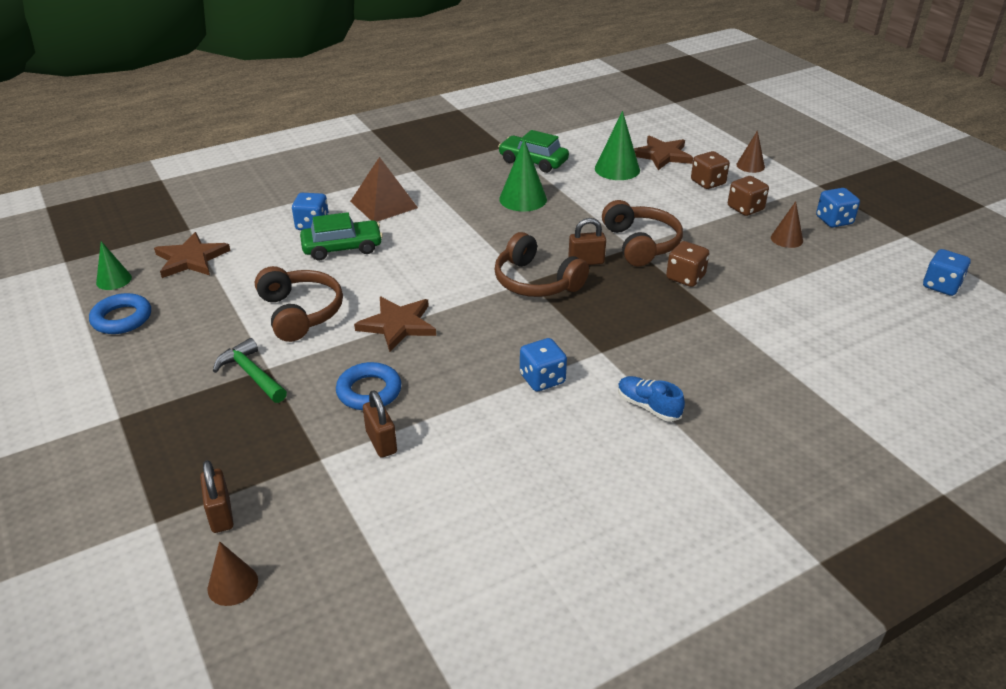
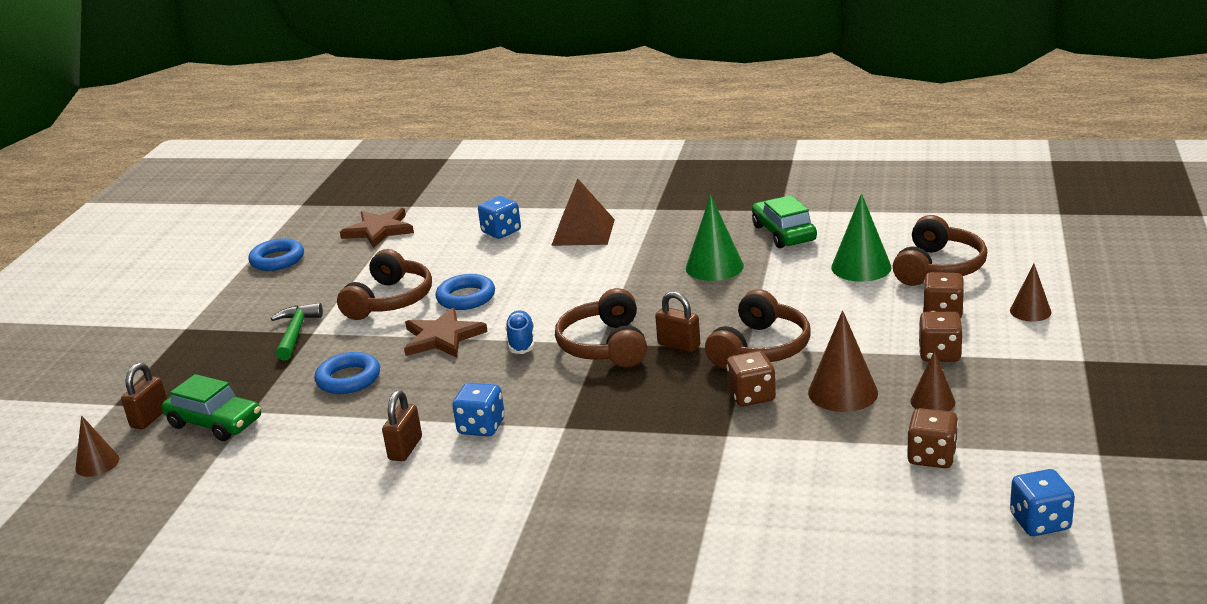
camera: 45 degrees right, 10 degrees down
(114, 280) = (310, 229): green cone -> none
(342, 248) = (495, 259): green car -> green car (215, 423)
(366, 286) = (466, 297): none -> blue ring
(381, 442) = (302, 419): brown padlock -> brown padlock (405, 449)
(648, 406) = (528, 488): blue shoe -> blue shoe (521, 341)
(662, 155) = (939, 268): brown star -> brown headphones
(732, 253) = (843, 392): none -> brown cone
(834, 220) = (1030, 404): blue dice -> none
(837, 272) = (931, 457): none -> brown dice

